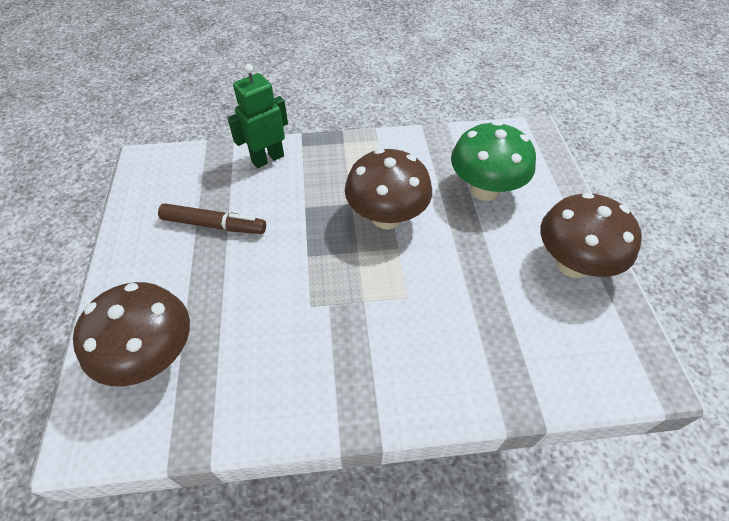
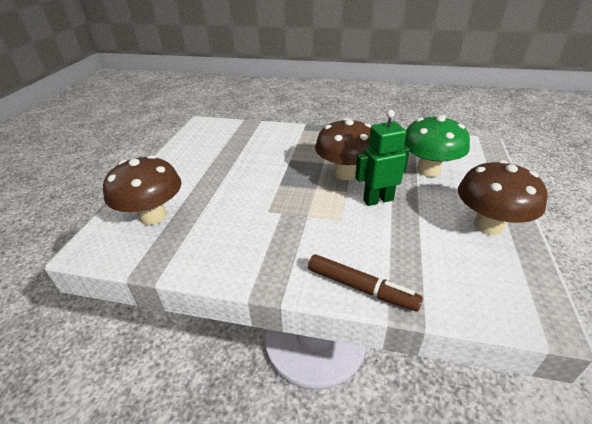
camera: 20 degrees right, 15 degrees down
(214, 225) = (226, 159): brown marker -> brown marker (361, 288)
(267, 159) = (277, 133): green robot -> green robot (378, 200)

